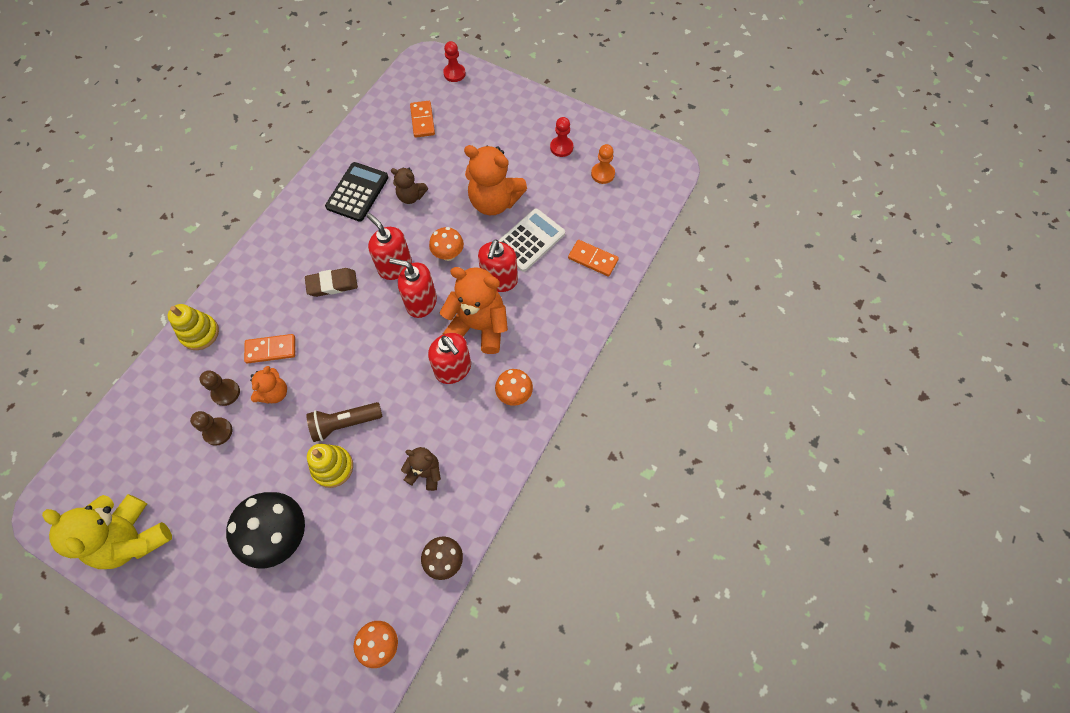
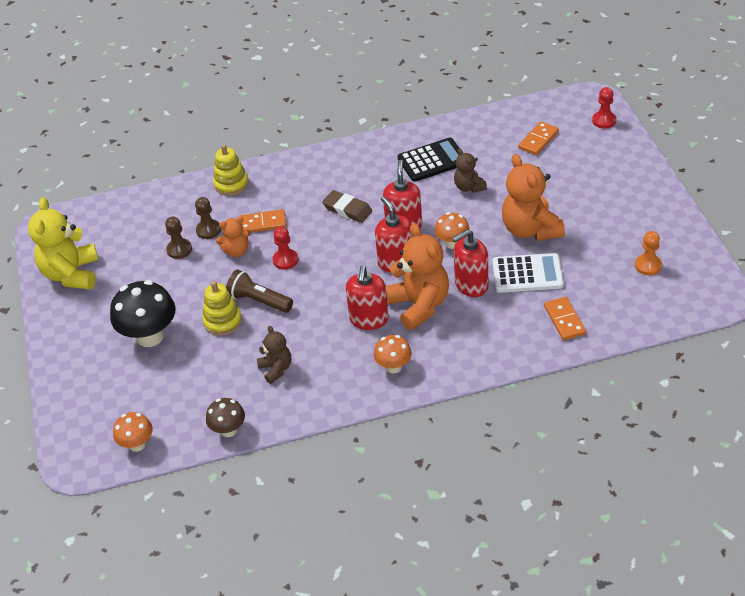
camera: 50 degrees right, 20 degrees down
(271, 350) = (263, 223): orange domino -> orange domino turned 45 degrees counterclockwise
(561, 147) = (634, 225): red pawn -> red pawn (285, 260)

